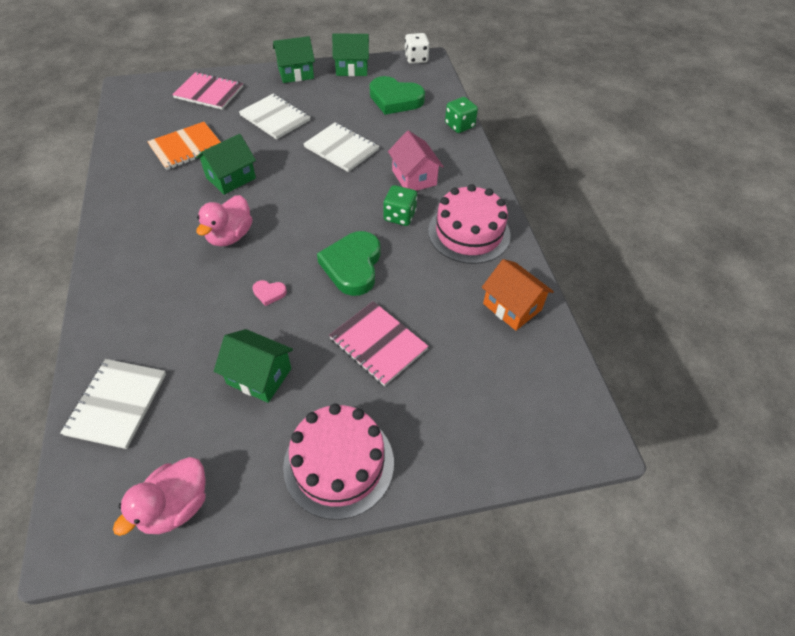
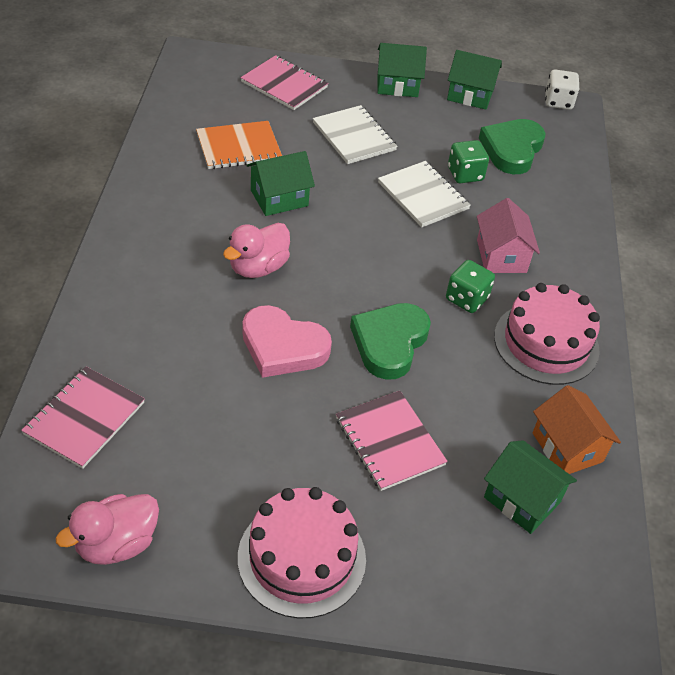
camera: 15 degrees right, 5 degrees down
(117, 404) = (85, 418): white notebook -> pink notebook
(259, 376) = (243, 436): green house -> green house (522, 499)
(269, 293) = (283, 346): pink heart -> pink heart, size x2.31
(395, 99) = (512, 149): green heart -> green heart turned 75 degrees clockwise
(459, 125) = (584, 204): green dice -> green dice (465, 174)

